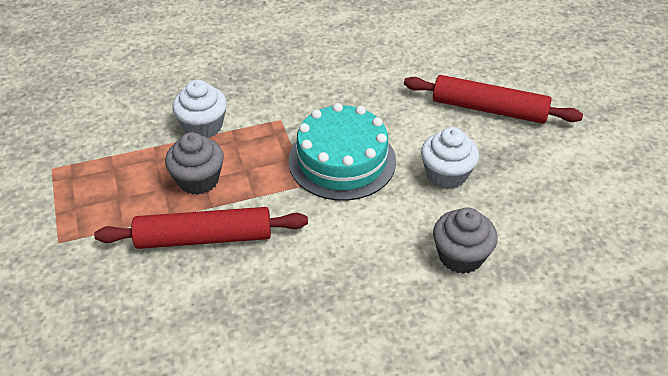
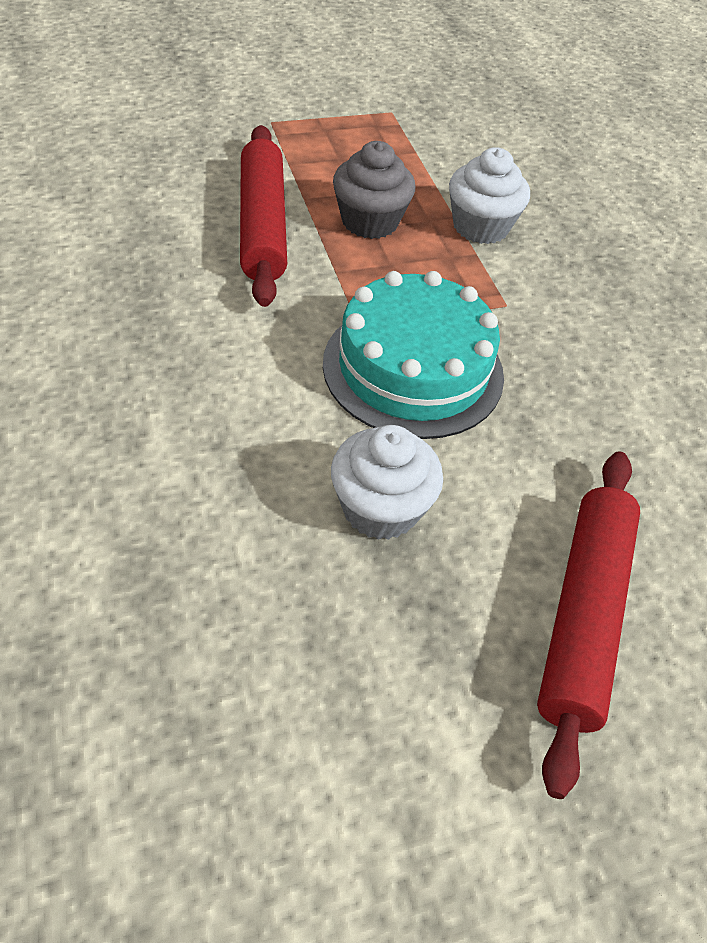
camera: 85 degrees right, 5 degrees up
(460, 256) = (182, 499): grey cupcake -> none

